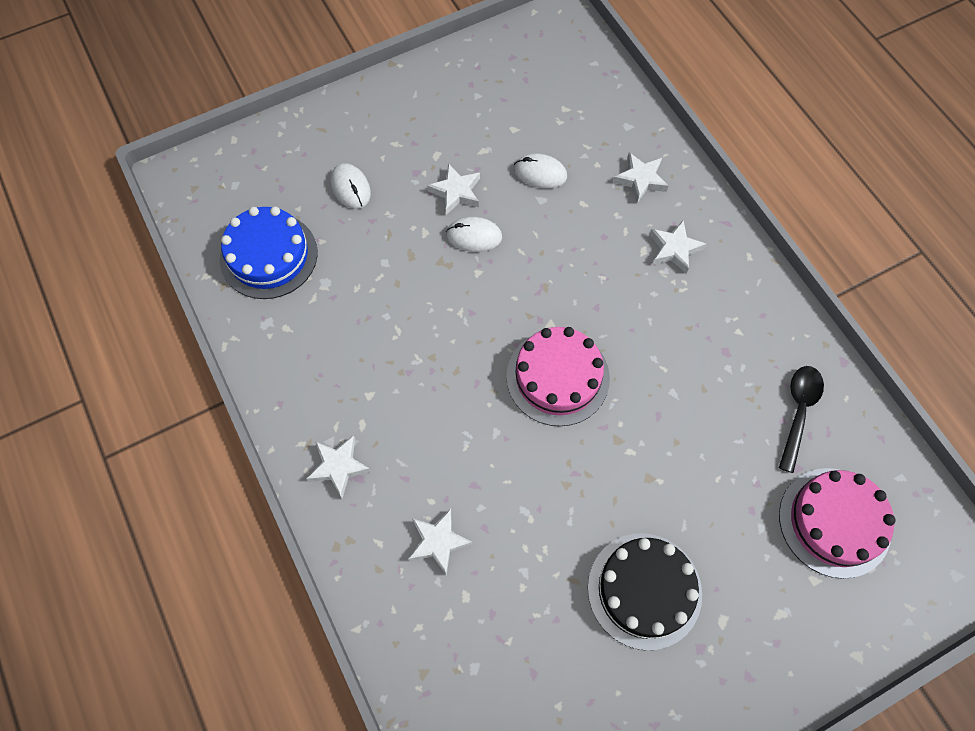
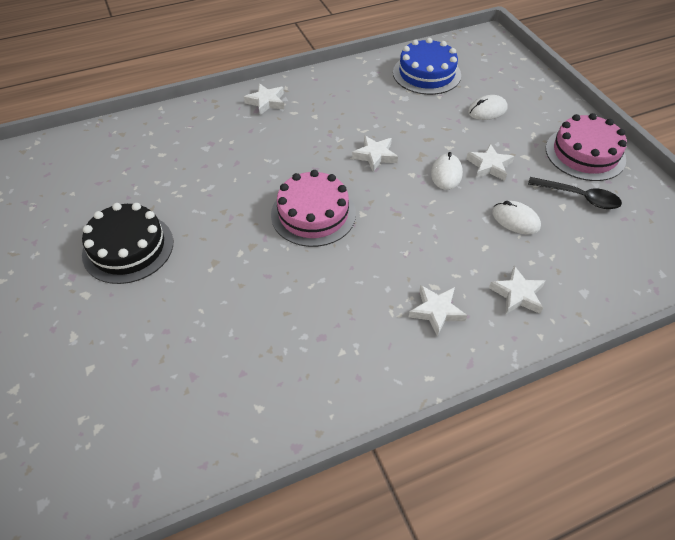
camera: 95 degrees right, 15 degrees down
(438, 542) = (202, 143): white star -> white star (375, 155)
(540, 173) = (515, 220): white mouse -> white mouse turned 75 degrees counterclockwise
(798, 411) = (249, 389): black spoon -> black spoon (579, 197)
(834, 522) = (133, 397): pink cake -> pink cake (585, 154)

